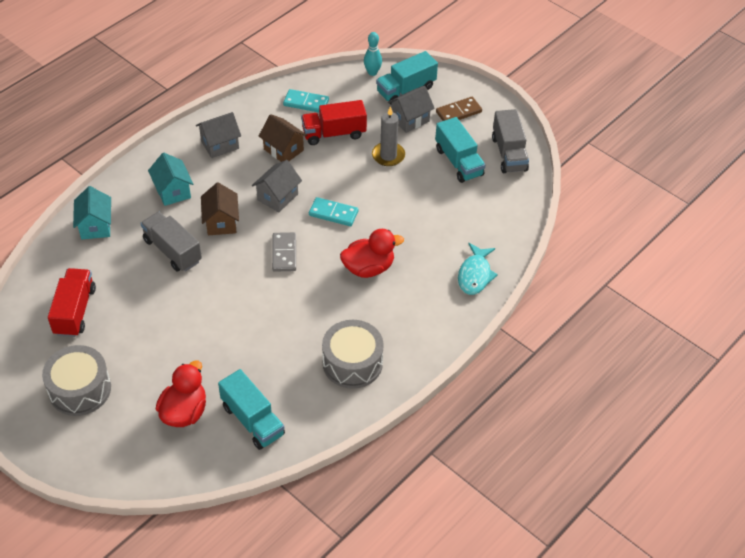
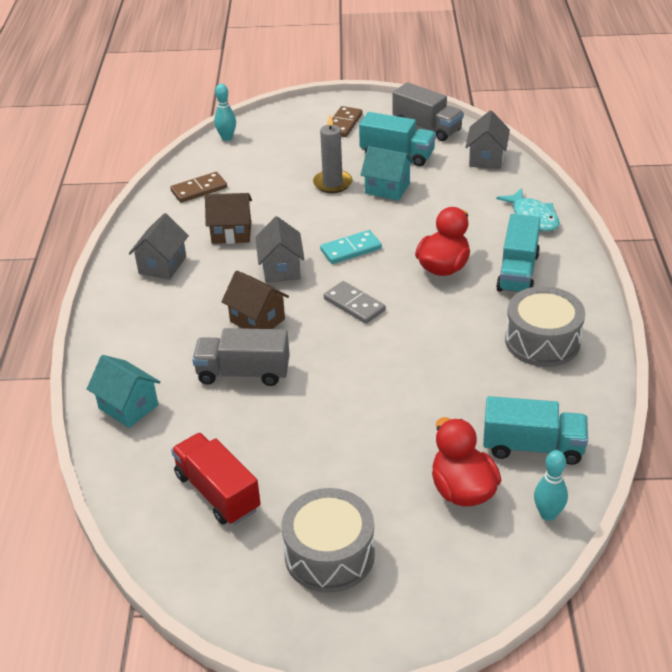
camera: 40 degrees left, 10 degrees down
(173, 191) = (169, 327): turquoise house -> turquoise house (387, 188)
(205, 463) = (548, 514): none -> turquoise bowling pin
(306, 103) = (199, 189): turquoise domino -> brown domino
(334, 133) = (260, 196): red truck -> none
(406, 89) = (275, 133): turquoise truck -> turquoise truck (518, 272)
(410, 119) = (311, 150): grey house -> grey house (486, 158)

